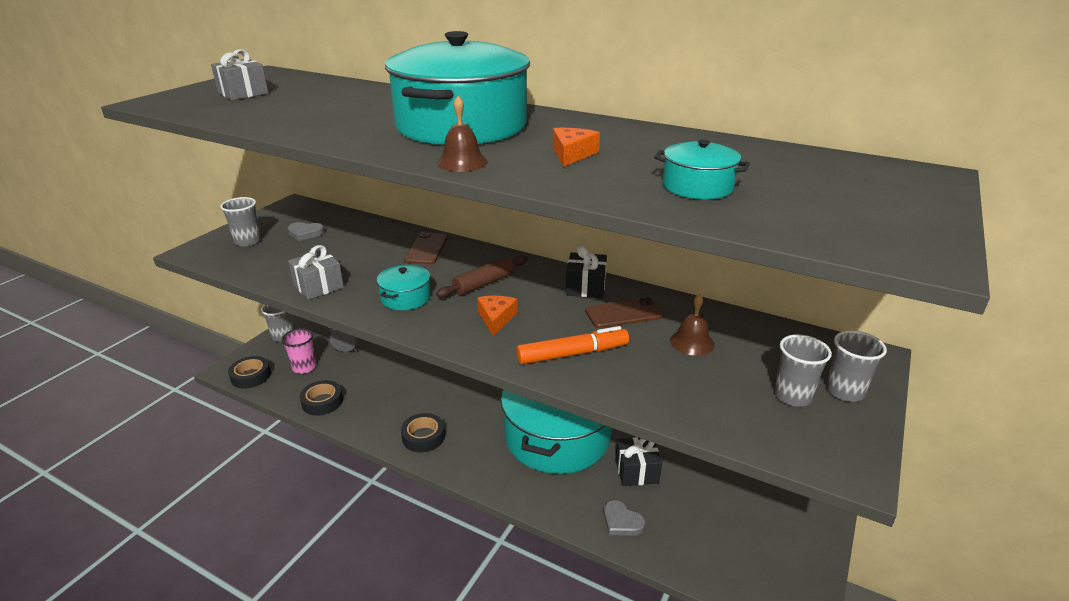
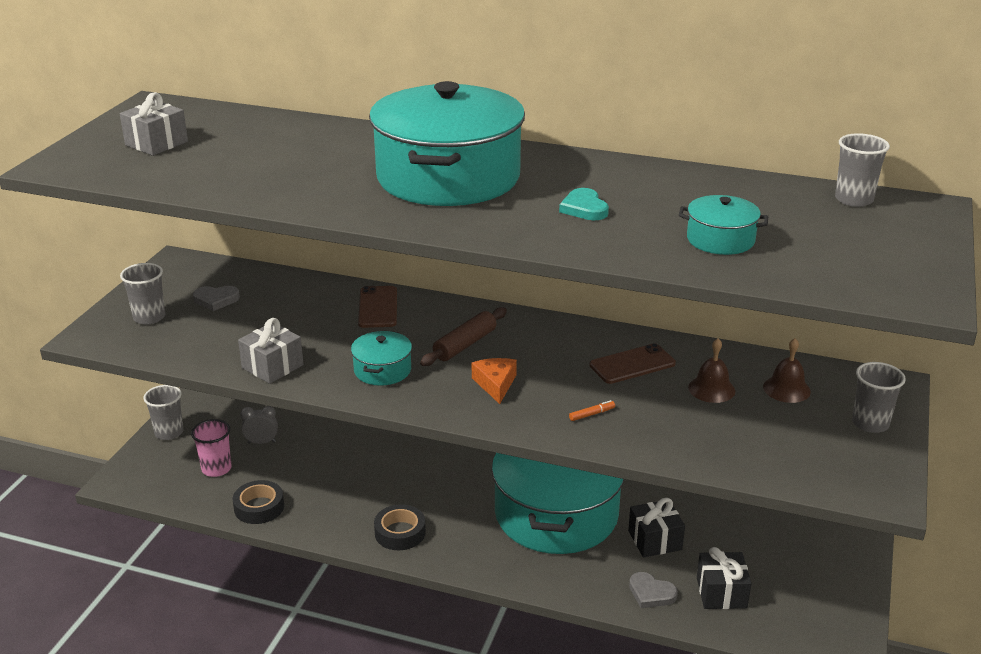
camera: 10 degrees left, 0 degrees up
(251, 376) = (152, 487): black tape -> none
(462, 162) = (478, 228): brown bell -> brown bell (786, 389)
(572, 154) = (584, 208): orange cheese -> turquoise heart
(572, 354) = (592, 414): orange marker -> orange marker, size x0.41
(585, 287) = (581, 338): black gift -> black gift (721, 592)
(792, 396) = (821, 433): grey cup -> grey cup (853, 199)

